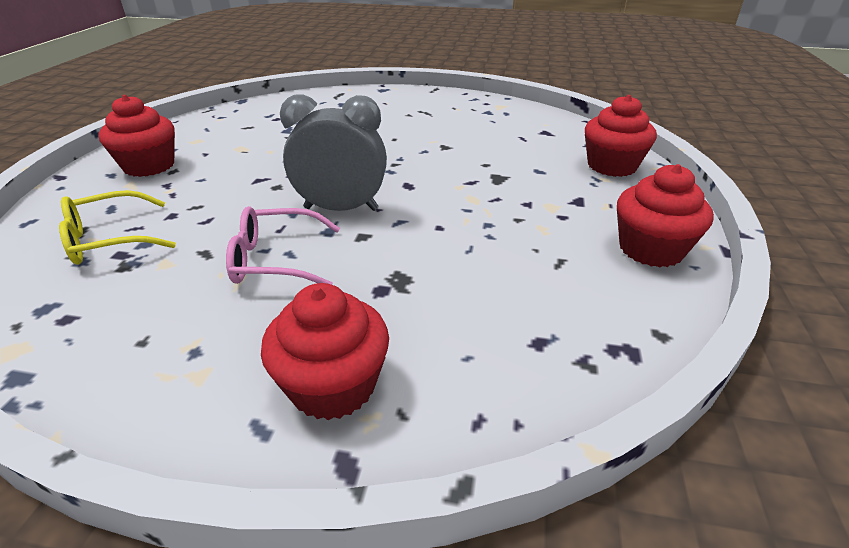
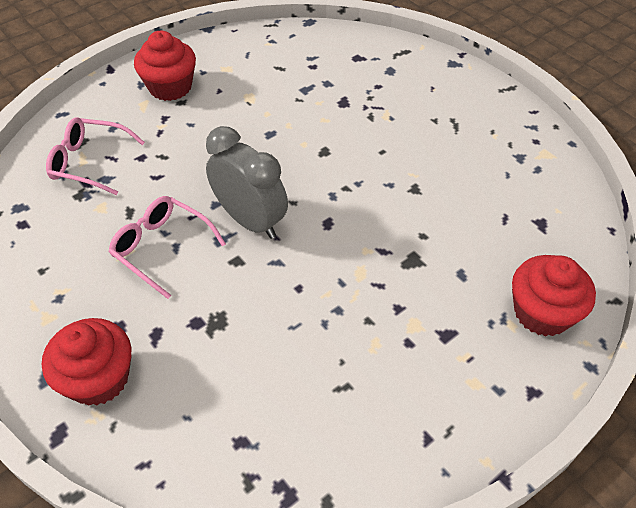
camera: 40 degrees right, 15 degrees up
(109, 240) = (89, 162): yellow glasses -> pink glasses
(650, 249) = (432, 429): red cupcake -> none

